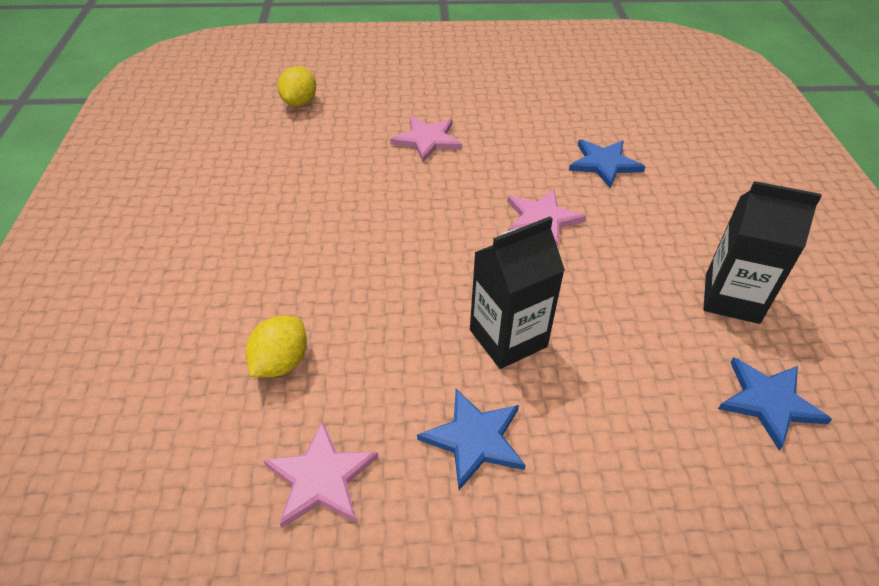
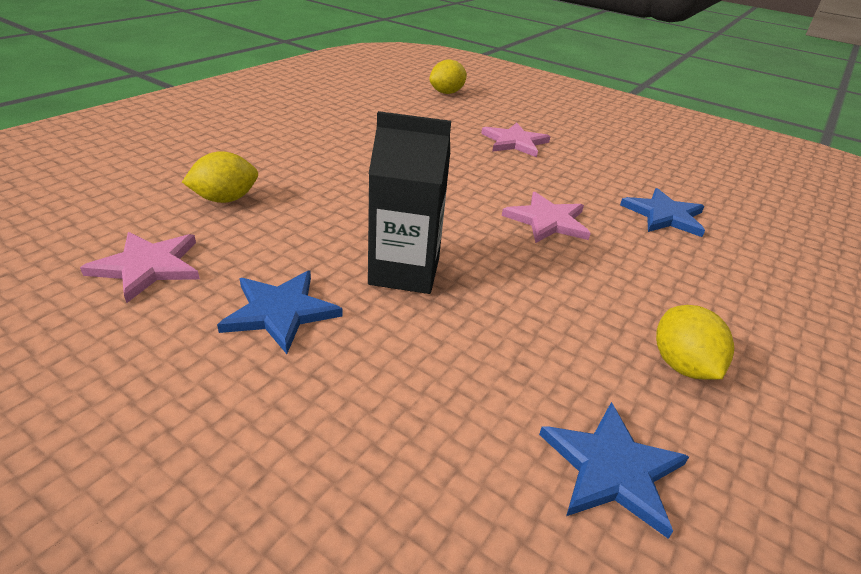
camera: 35 degrees right, 10 degrees down
(732, 298) = (682, 365): black carton -> yellow lemon

